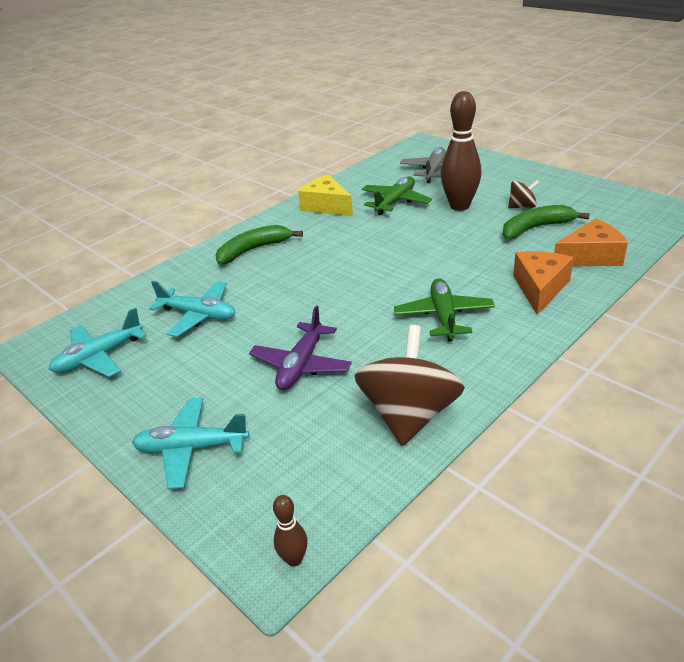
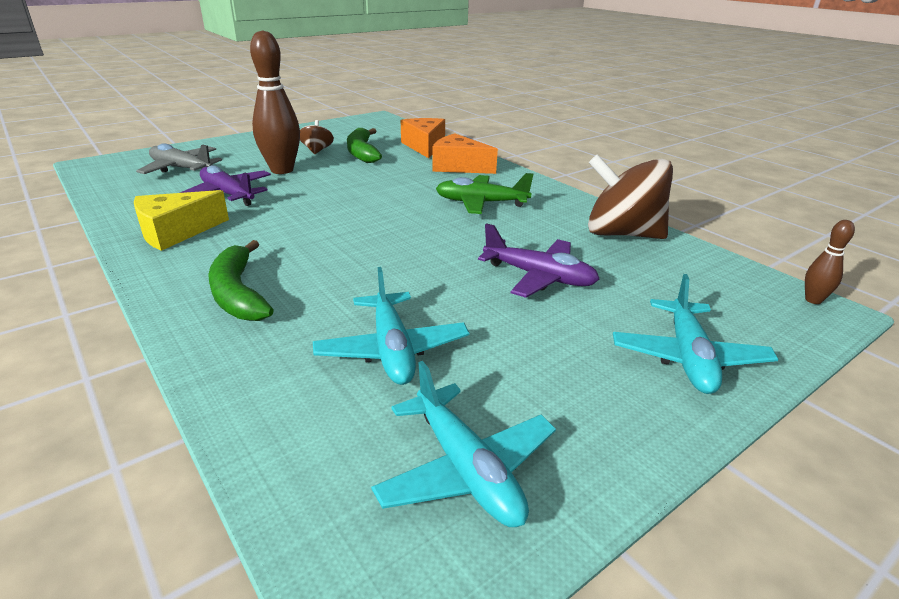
camera: 85 degrees left, 5 degrees down
(198, 315) = (392, 349): turquoise plane -> turquoise plane turned 135 degrees clockwise
(395, 202) = (228, 194): green plane -> purple plane

